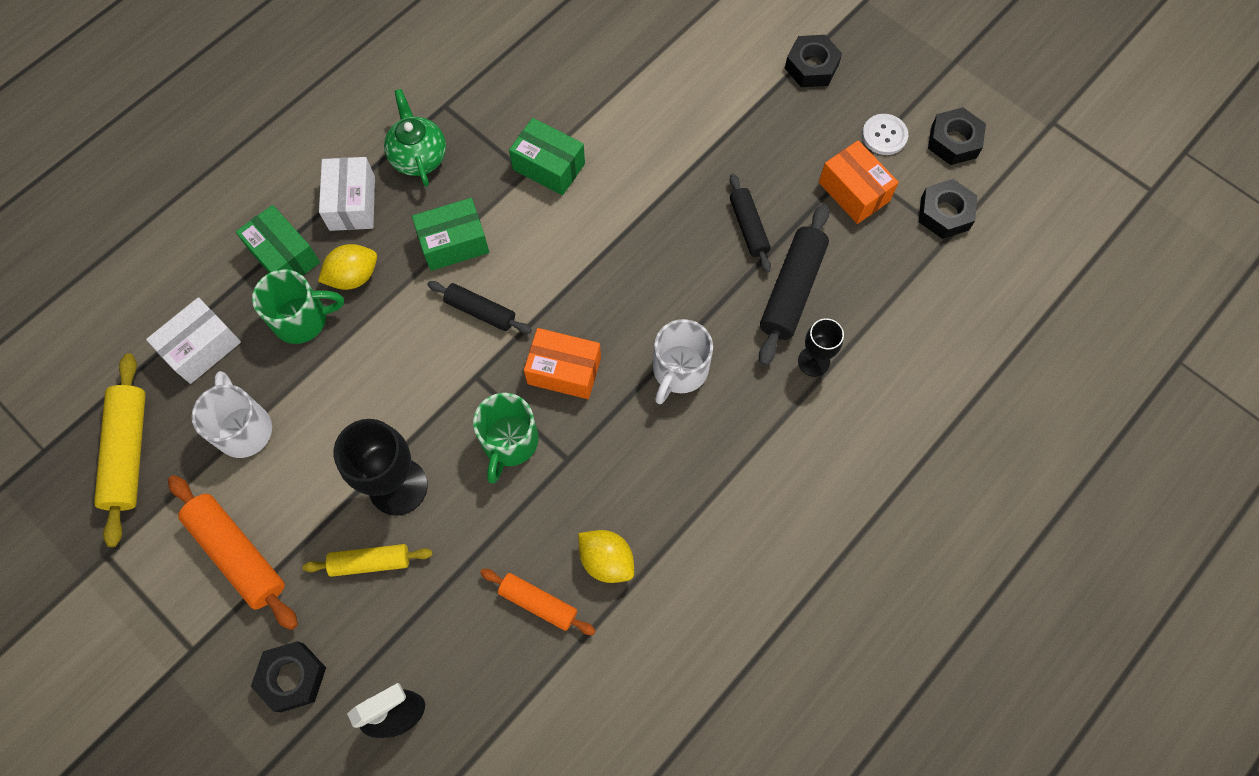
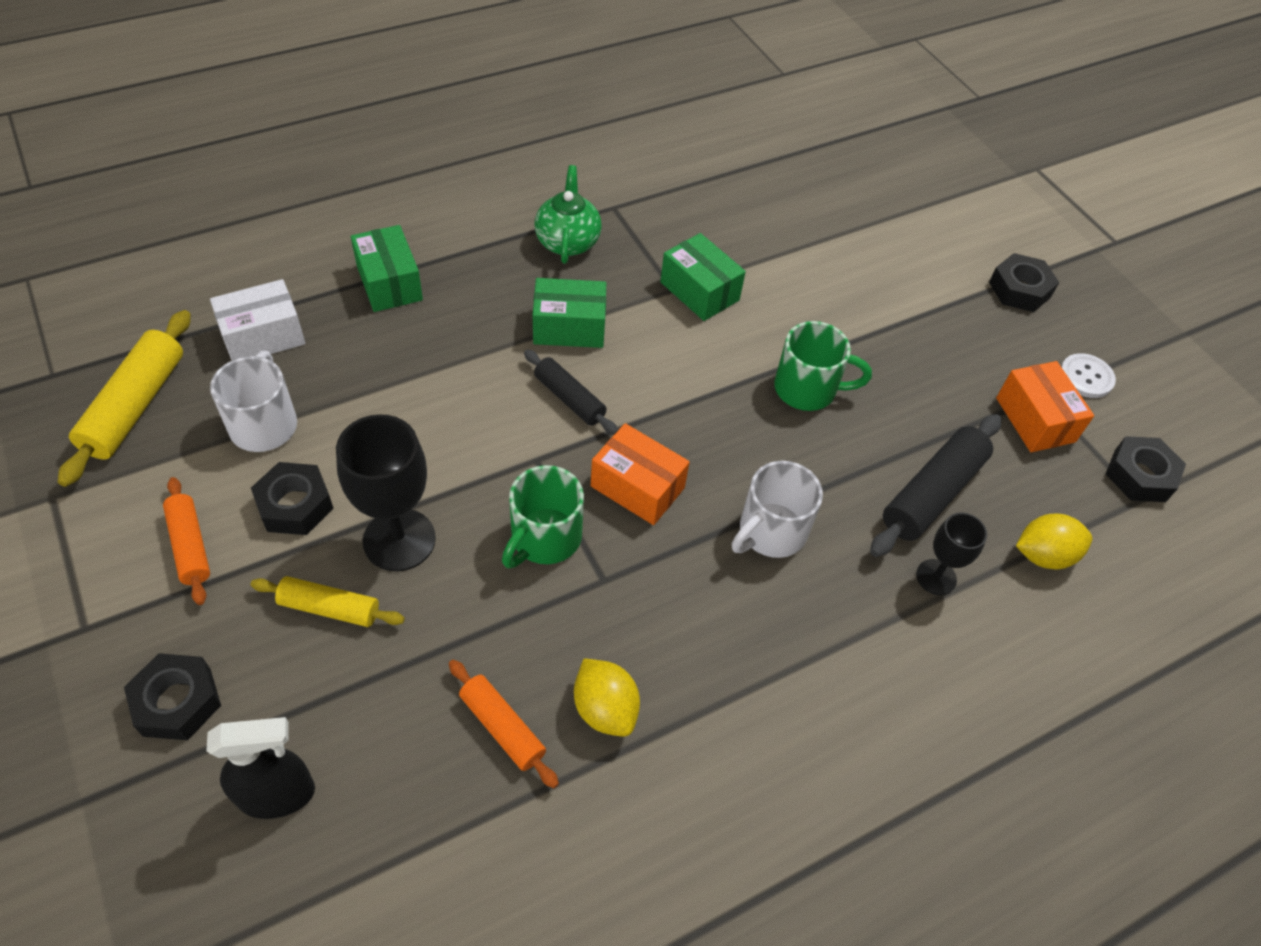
camera: 15 degrees right, 15 degrees down
(238, 554) = (190, 546): orange rolling pin -> orange rolling pin, size x0.62
(302, 319) = (378, 344): green mug -> green mug (807, 389)
(352, 203) = (481, 260): white box -> none
(353, 276) = (450, 323): yellow lemon -> yellow lemon (1043, 555)
(748, 227) = (901, 415): black rolling pin -> none
(954, 141) = (1168, 408): black nut -> black nut (295, 505)

